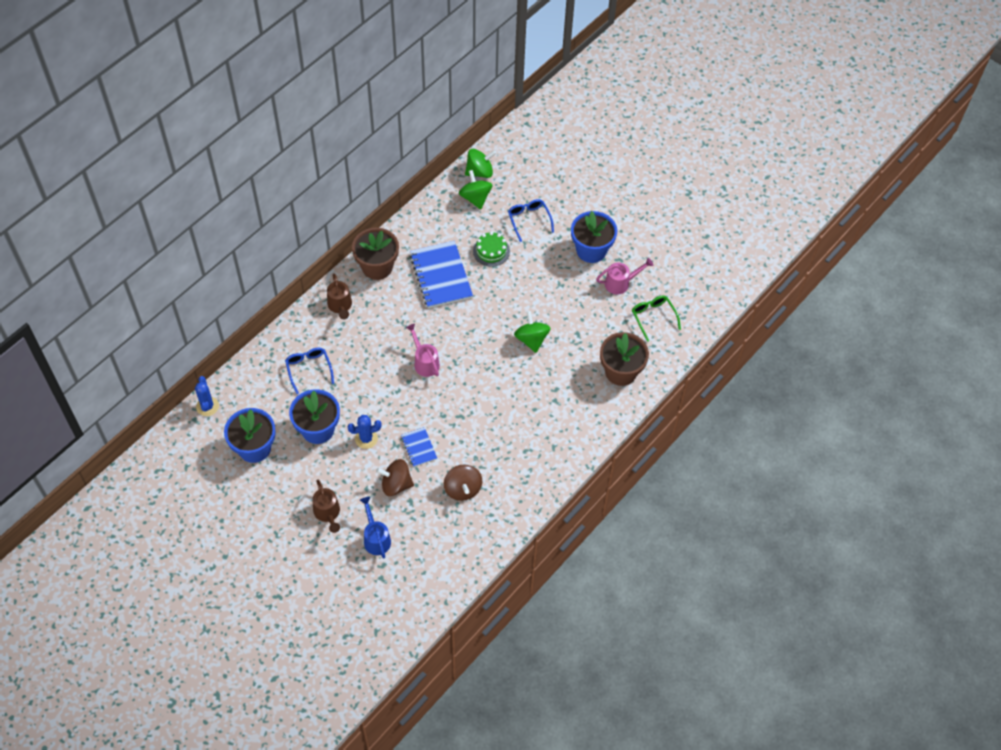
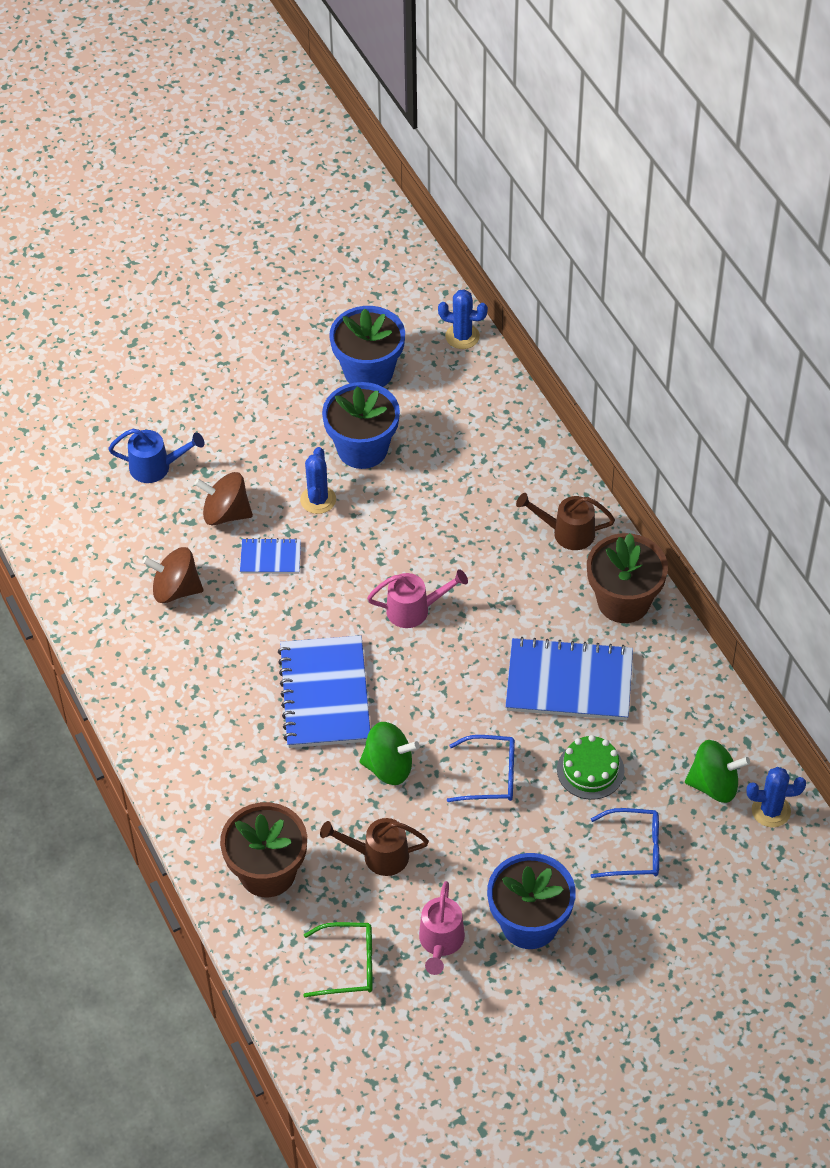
camera: 115 degrees right, 5 degrees down
(309, 369) = (469, 464): blue glasses -> blue glasses (490, 775)
(327, 513) = (223, 425): brown watering can -> brown watering can (378, 855)
(396, 484) = (226, 513): brown spinning top -> brown spinning top turned 105 degrees counterclockwise
(479, 172) = (771, 810): green spinning top -> blue cactus
(500, 385) = (325, 694): none -> blue notebook

